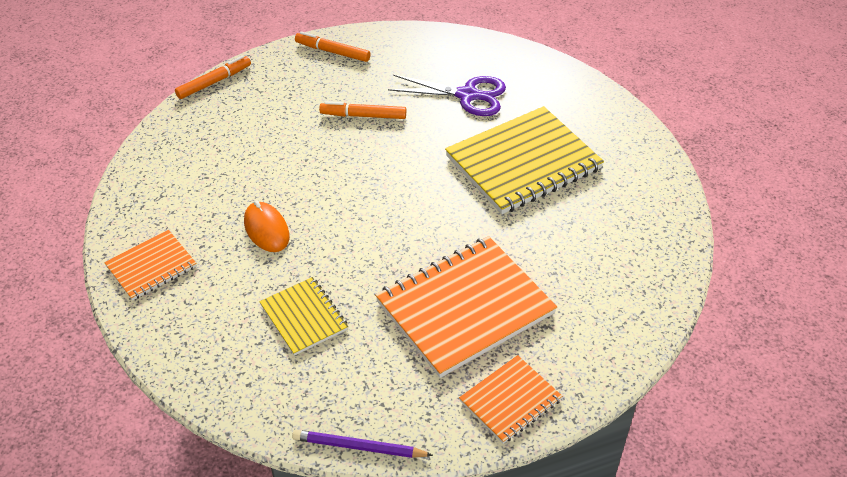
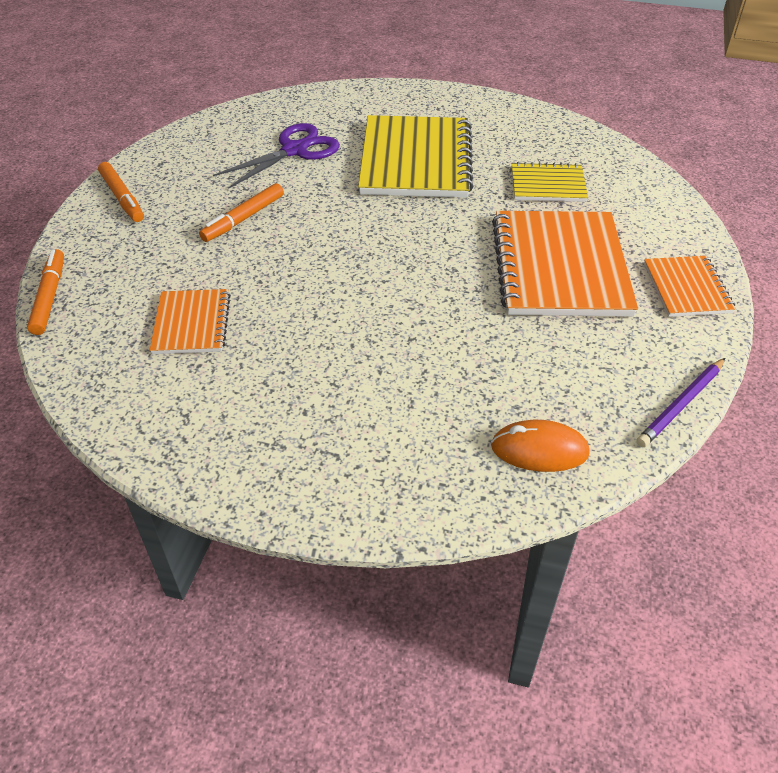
camera: 55 degrees left, 0 degrees up
(151, 267) = (295, 468): orange notebook -> orange notebook (192, 324)
(266, 229) = (333, 350): orange mouse -> orange mouse (539, 450)
(304, 317) = (484, 374): yellow notebook -> yellow notebook (548, 185)
(332, 52) = (122, 198): orange marker -> orange marker turned 90 degrees counterclockwise

